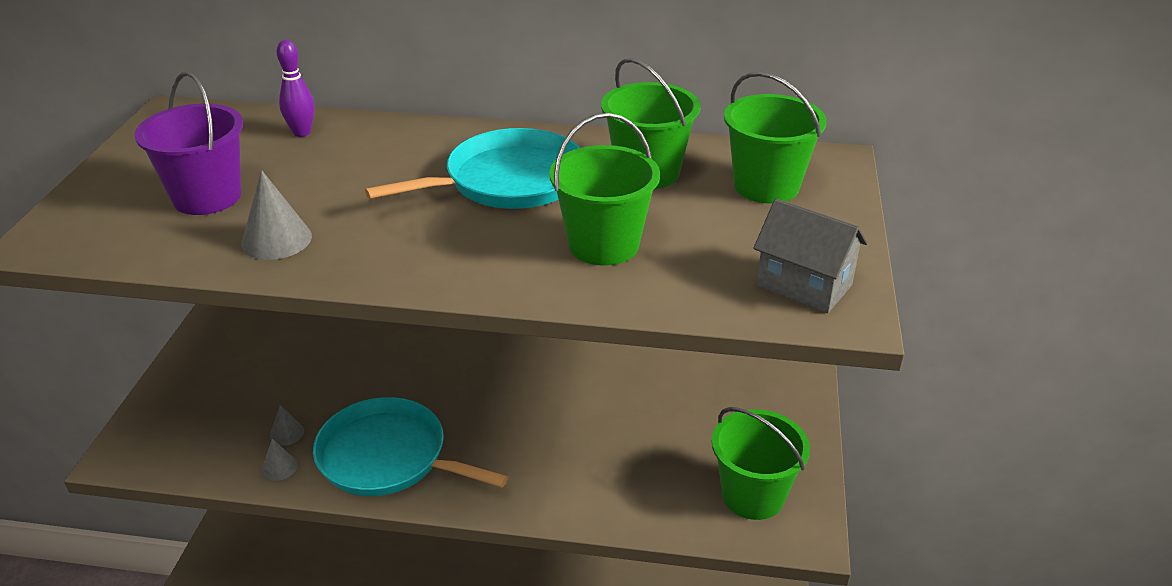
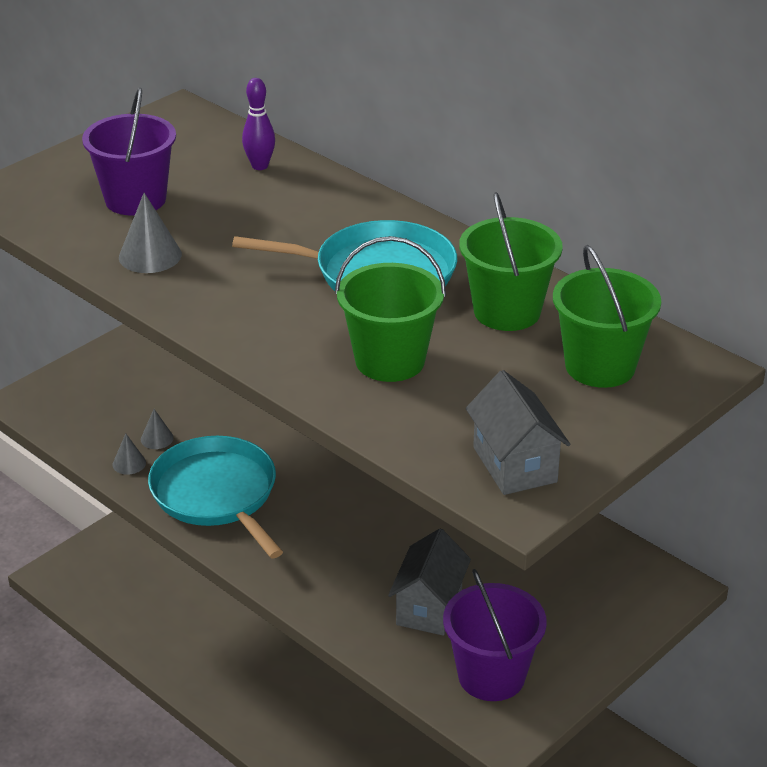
camera: 35 degrees right, 0 degrees up
(653, 465) = (429, 607): none -> grey house
(753, 495) = (491, 676): green bucket -> purple bucket

